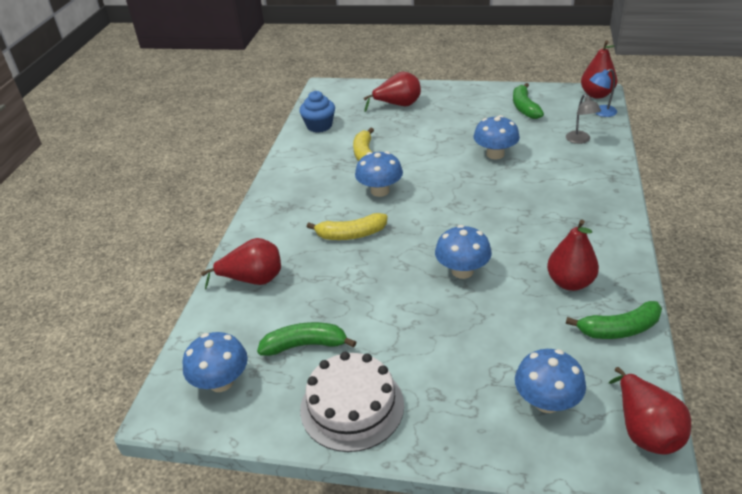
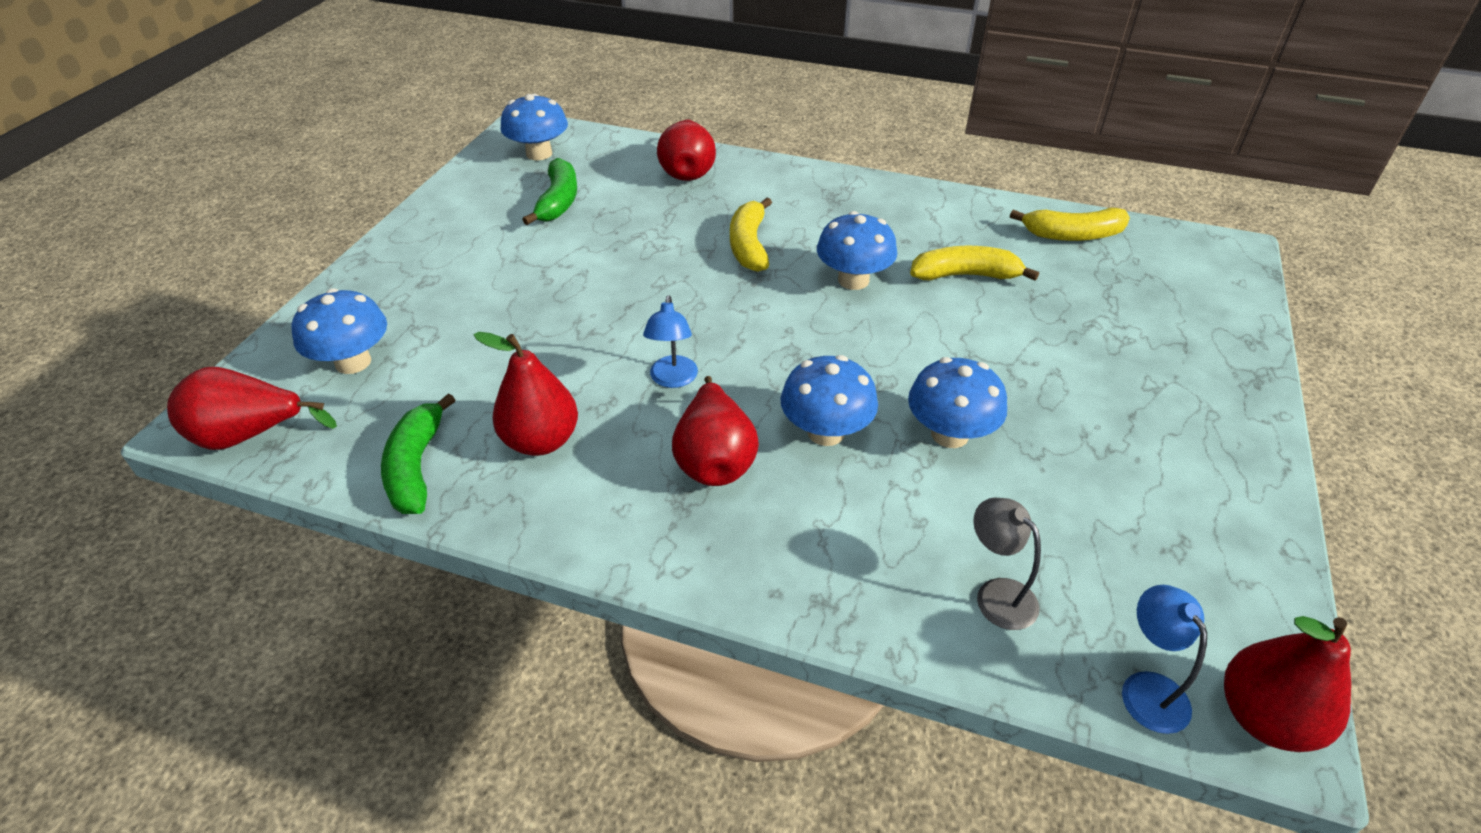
camera: 95 degrees right, 5 degrees up
(319, 126) = (1072, 235): blue cupcake -> yellow banana
(352, 406) = (452, 225): white cake -> none
(398, 105) = (1160, 331): red pear -> red pear (714, 460)
(462, 271) = (623, 334): blue mushroom -> blue mushroom (826, 432)
(495, 243) = (673, 379): none -> blue lamp
(524, 107) = (1165, 530): green banana -> none
(580, 140) = (997, 594): grey lamp -> grey lamp turned 60 degrees clockwise

